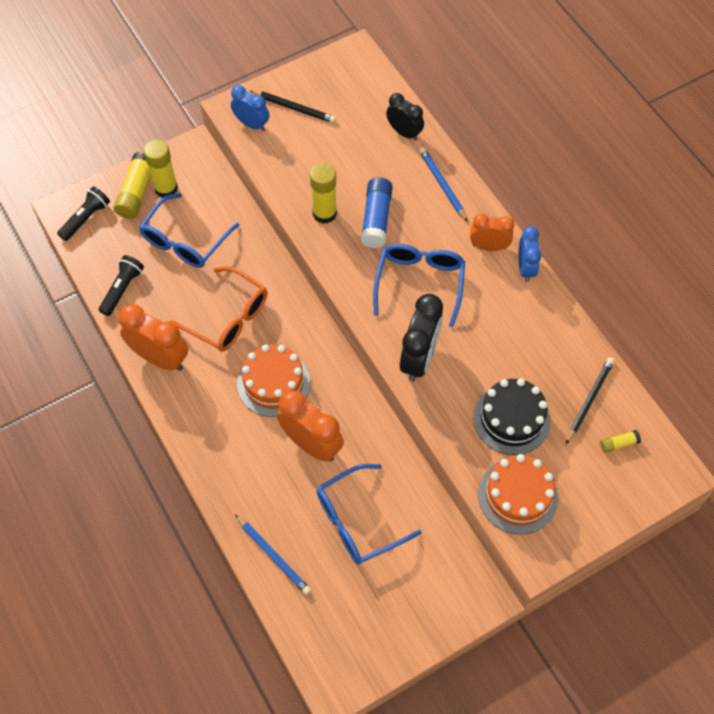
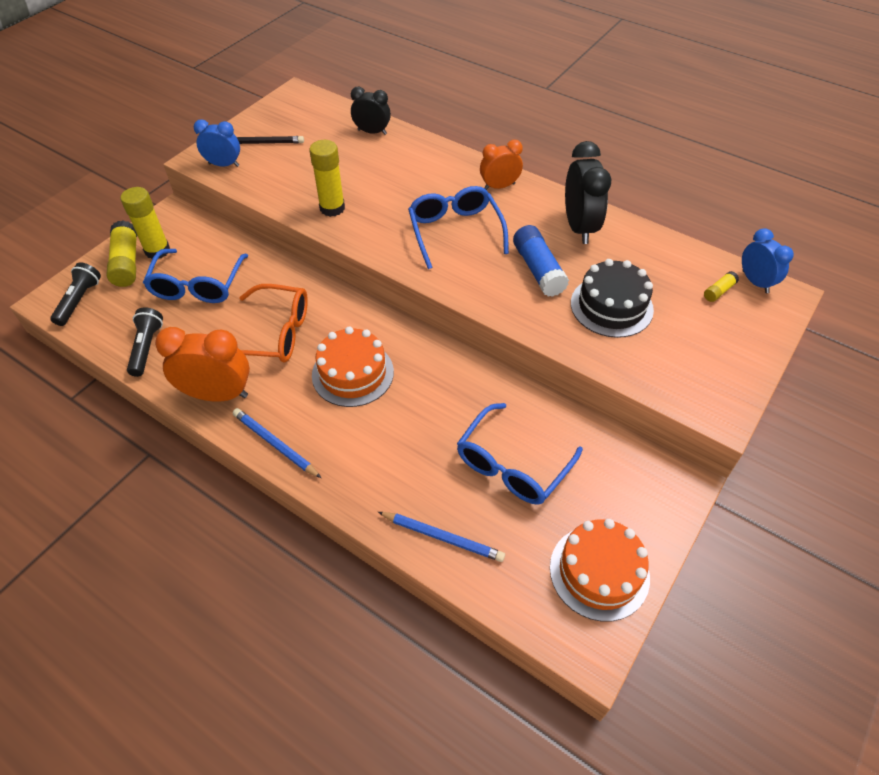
camera: 25 degrees left, 10 degrees down
(311, 444) = (423, 413): orange clock -> none
(376, 219) = (384, 197): blue glue stick -> blue glue stick (538, 270)
(419, 358) = (493, 289): black clock -> black clock (579, 227)
(442, 185) = (429, 157): blue pencil -> blue pencil (275, 444)
(518, 495) = (663, 367): orange cake -> orange cake (599, 572)
(526, 268) = (542, 191): blue clock -> blue clock (755, 282)
(589, 400) = (668, 267): black pencil -> none

